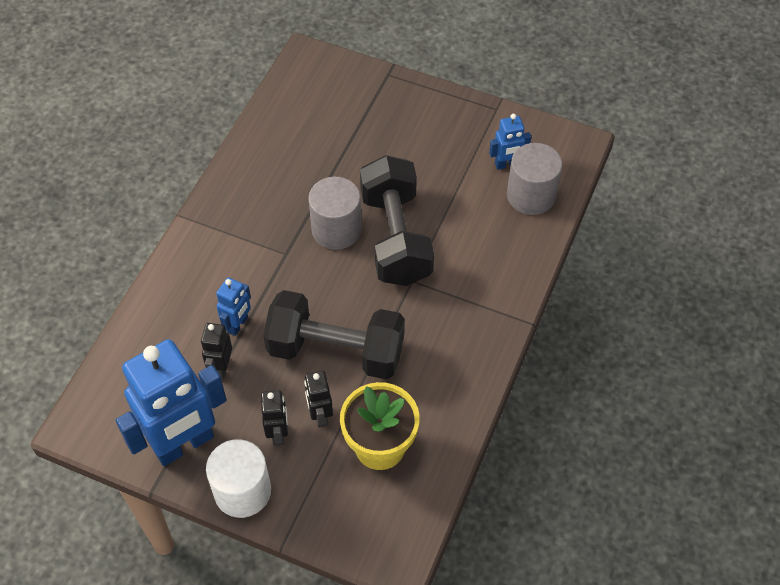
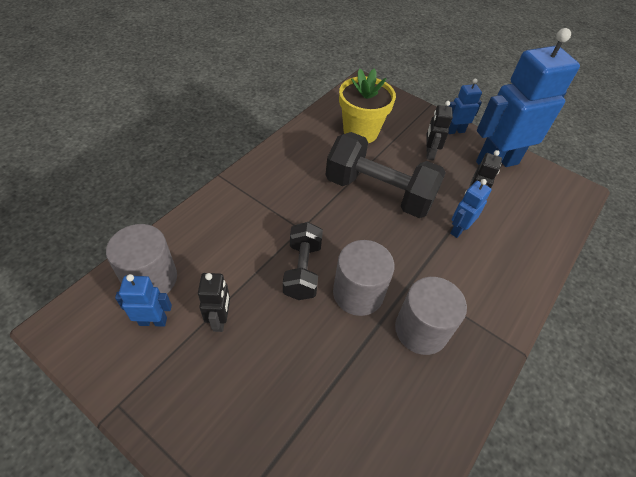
camera: 170 degrees left, 5 degrees down
(242, 491) = (455, 131): white cylinder -> blue robot
(273, 212) = (421, 330): none -> grey cylinder
(320, 415) = (398, 156): black robot -> black robot (220, 320)
(395, 238) = (302, 270): black dumbbell -> black dumbbell, size x0.59

